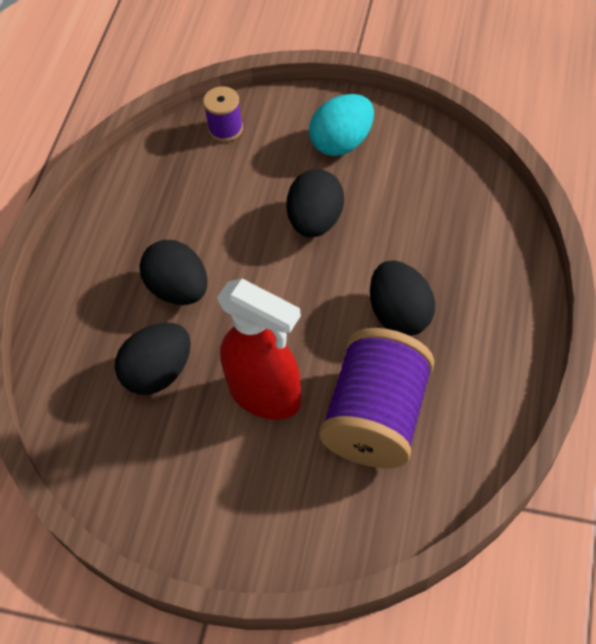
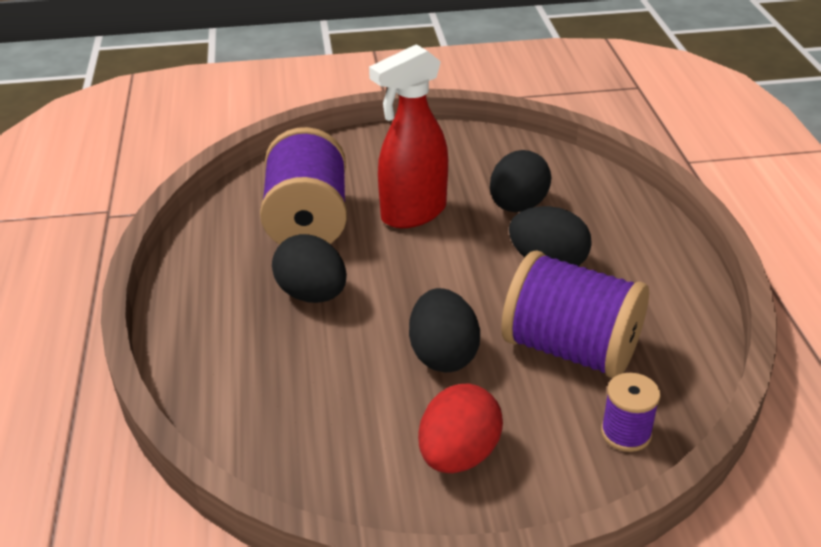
camera: 155 degrees right, 20 degrees down
(218, 200) = (570, 349): none -> purple spool
(266, 395) = (413, 213): red spray bottle -> red spray bottle turned 45 degrees counterclockwise
(342, 142) = (458, 455): turquoise egg -> red egg

